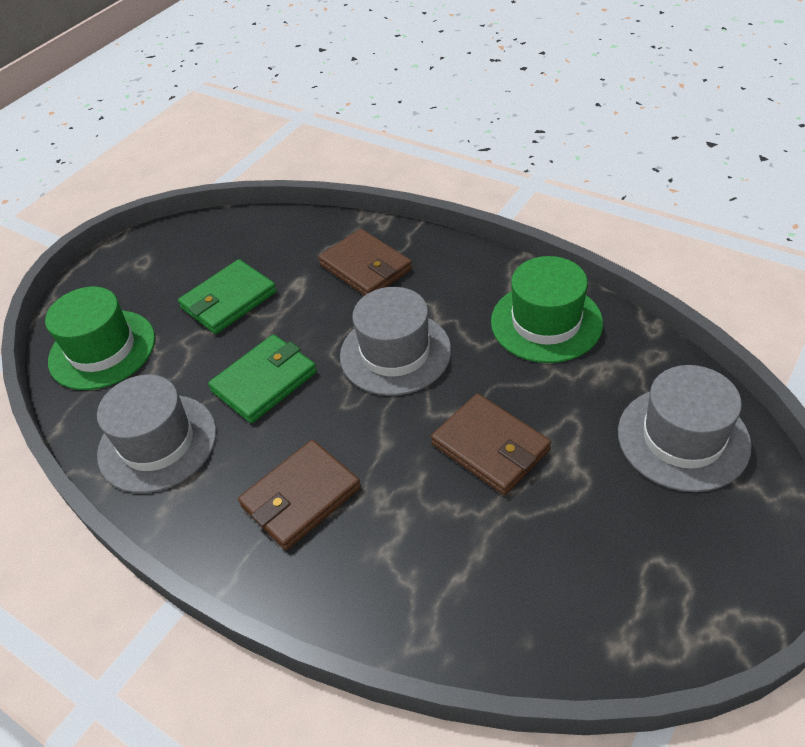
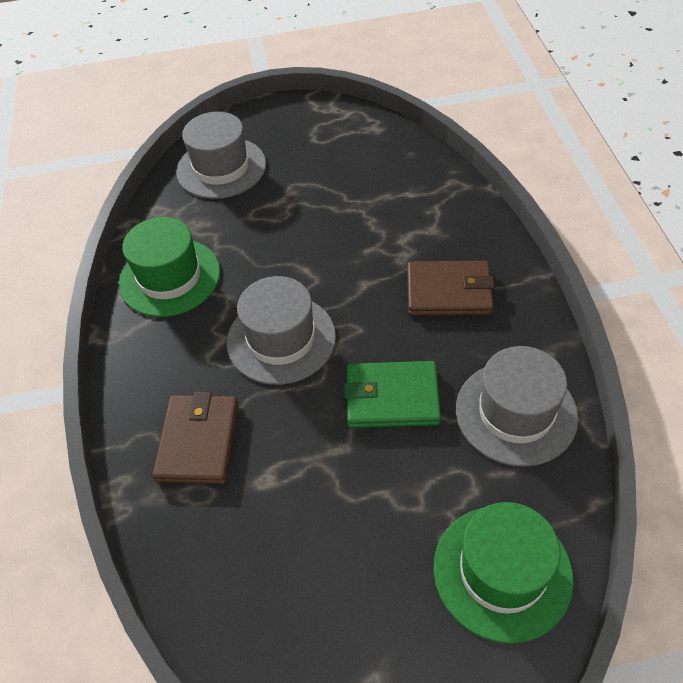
camera: 135 degrees left, 5 degrees up
(229, 300) = (339, 520): green wallet -> none
(490, 447) = (312, 235): brown wallet -> none

